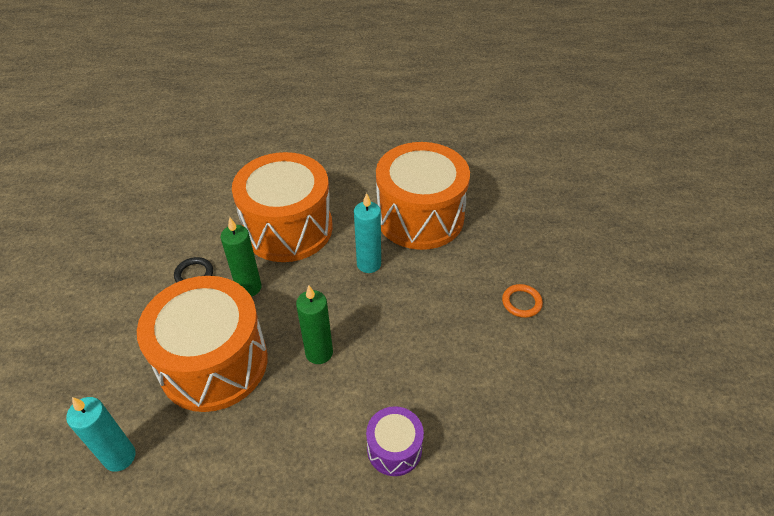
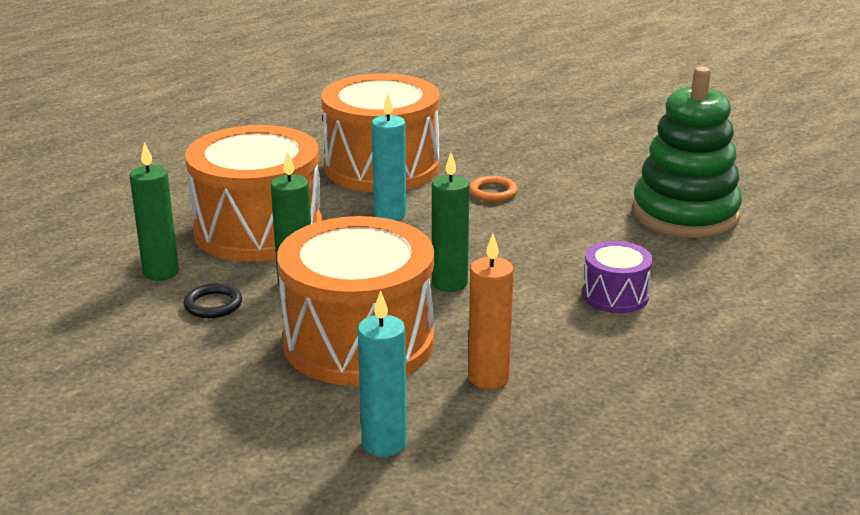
camera: 45 degrees left, 20 degrees down
(206, 230) = (161, 272): none -> green candle
(230, 454) = (488, 378): none -> orange candle
(521, 302) = (562, 175): orange ring -> orange ring (493, 192)
(554, 408) = (685, 214): none -> green stacking toy

